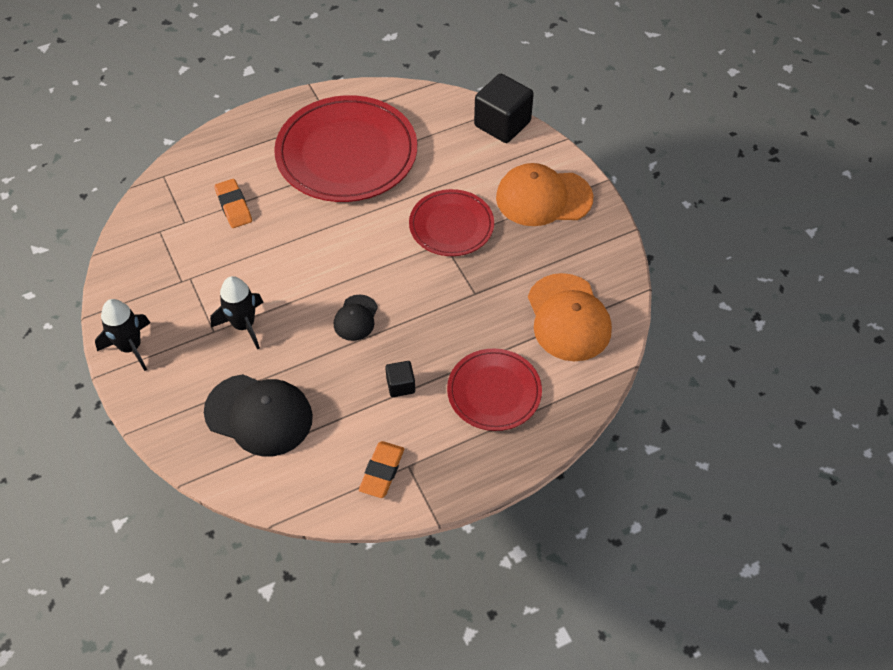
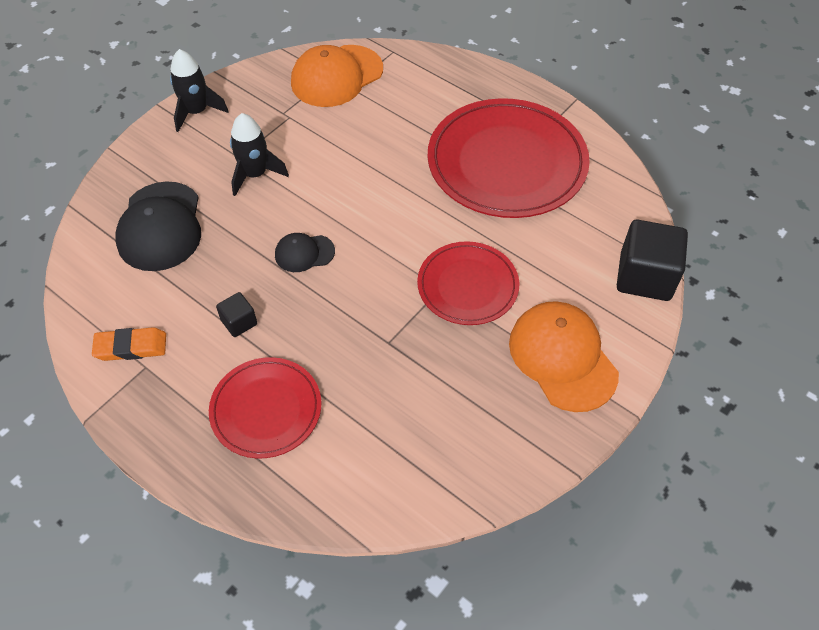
camera: 65 degrees right, 0 degrees up
(234, 206) = (387, 110): orange eraser -> none
(568, 317) = (402, 447): orange cap -> orange cap (336, 76)

